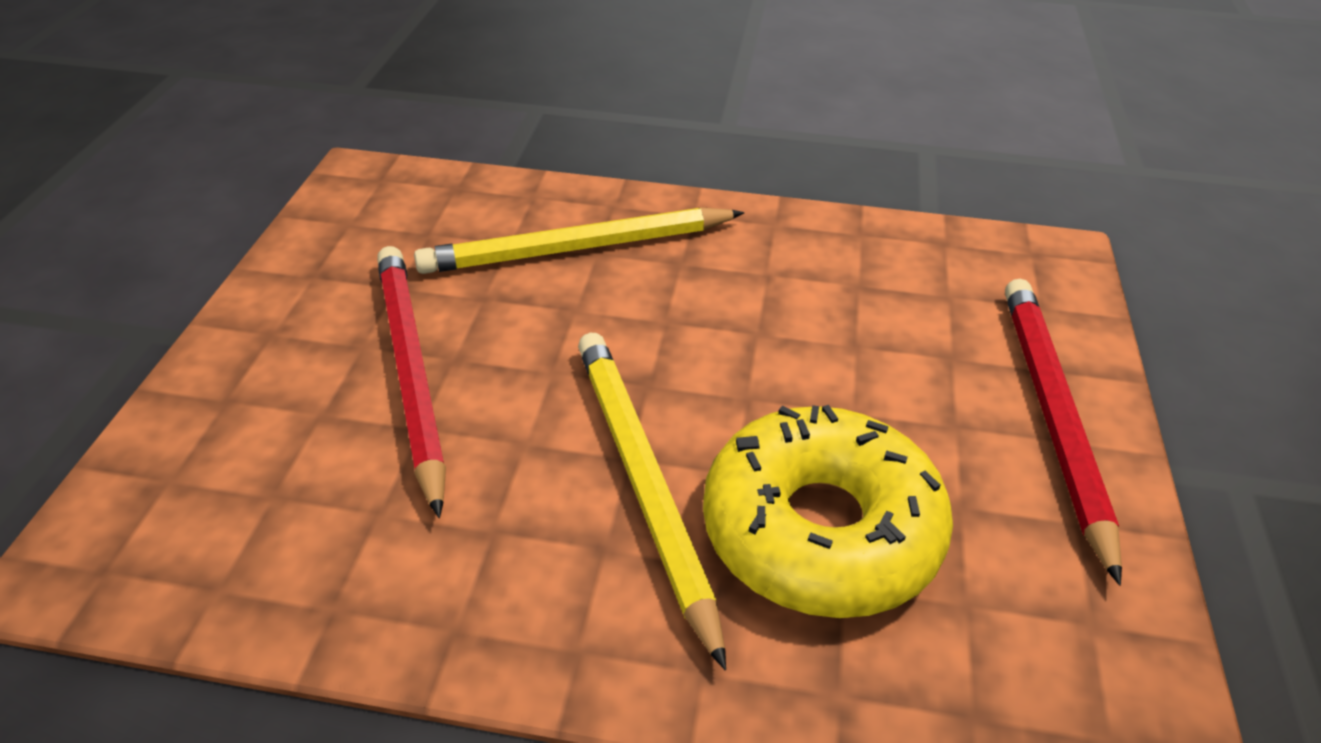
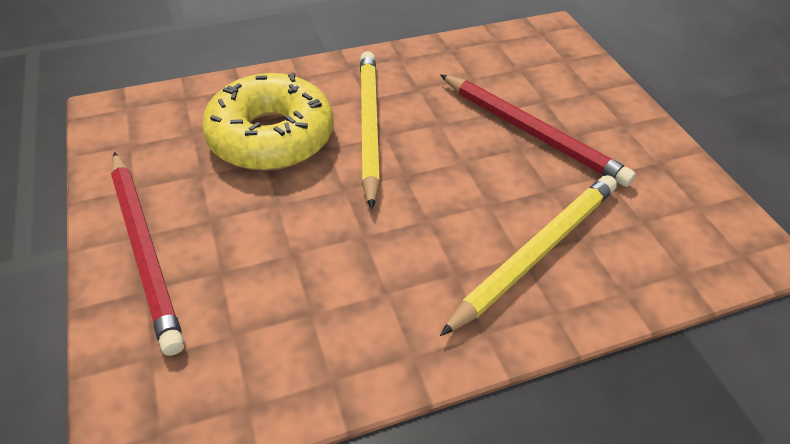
camera: 150 degrees right, 5 degrees up
(643, 482) = (369, 126): yellow pencil -> yellow pencil turned 135 degrees counterclockwise

